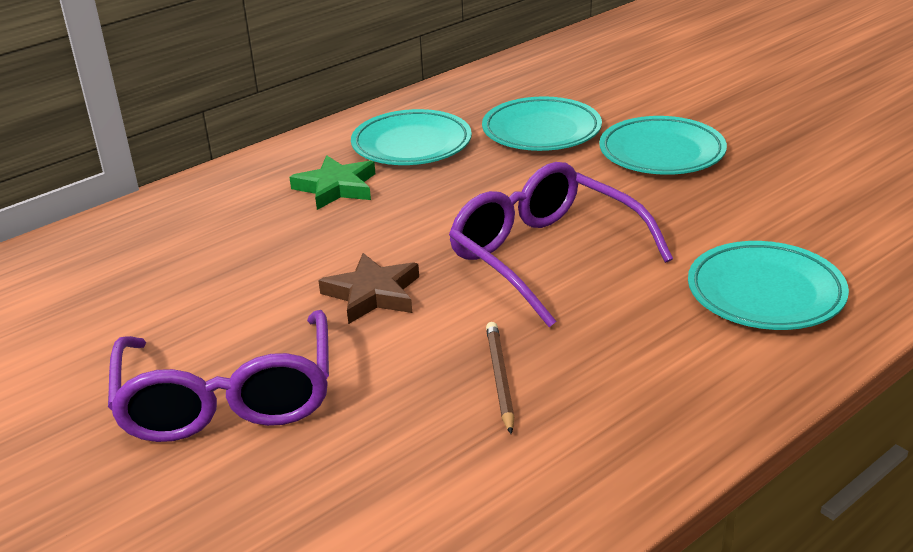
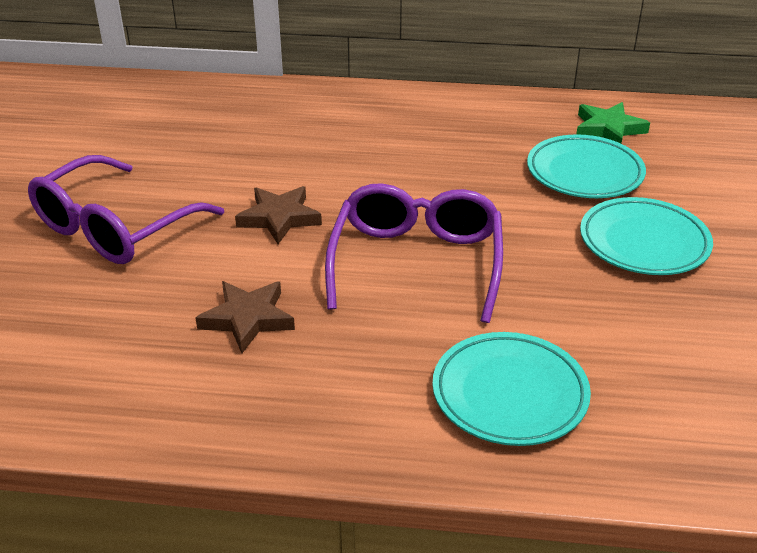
camera: 45 degrees right, 5 degrees up
(336, 187) = (381, 136): green star -> green star (608, 129)
(411, 145) = (478, 133): turquoise plate -> none
(500, 378) = (247, 319): brown pencil -> brown star

